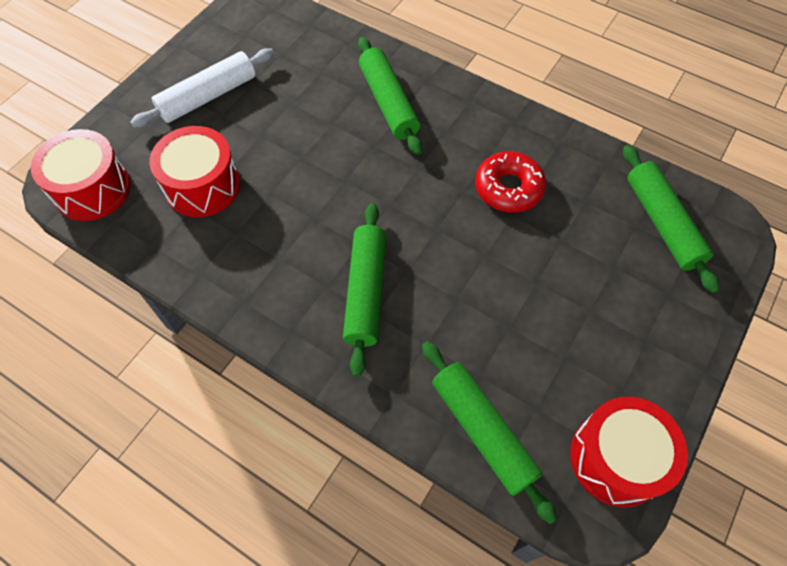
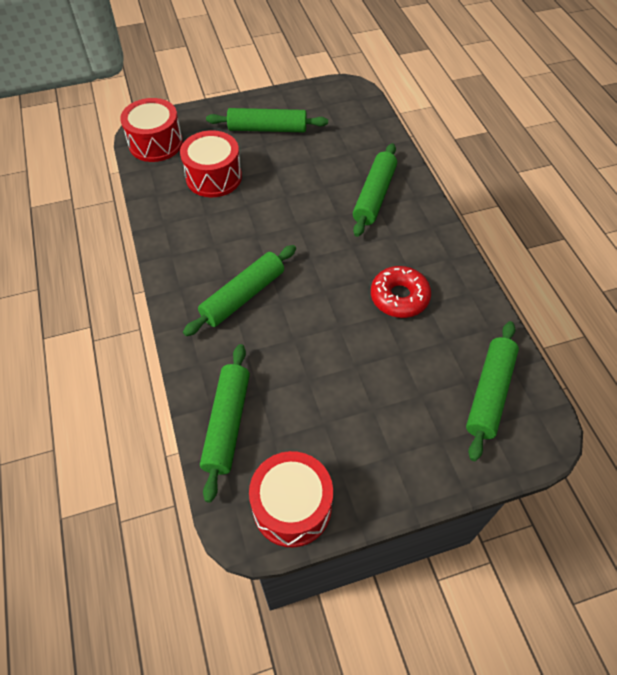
camera: 40 degrees right, 5 degrees down
(208, 96) = (267, 129): white rolling pin -> green rolling pin

